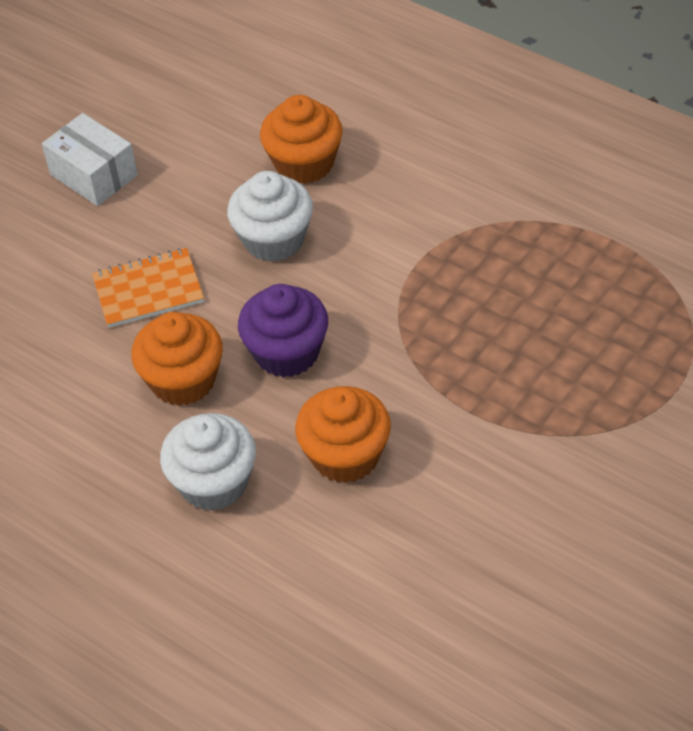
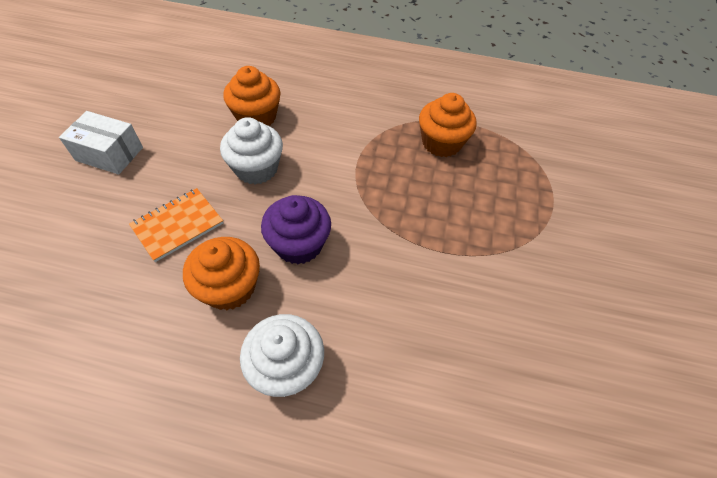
camera: 30 degrees left, 5 degrees up
(345, 456) = (376, 311): orange cupcake -> orange cupcake (441, 143)

